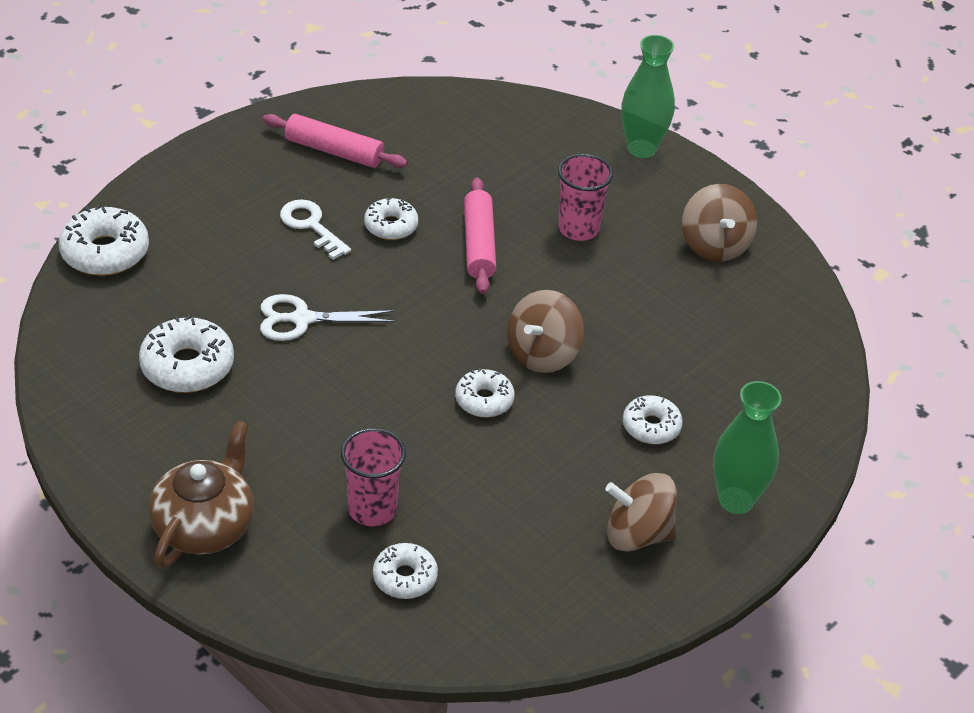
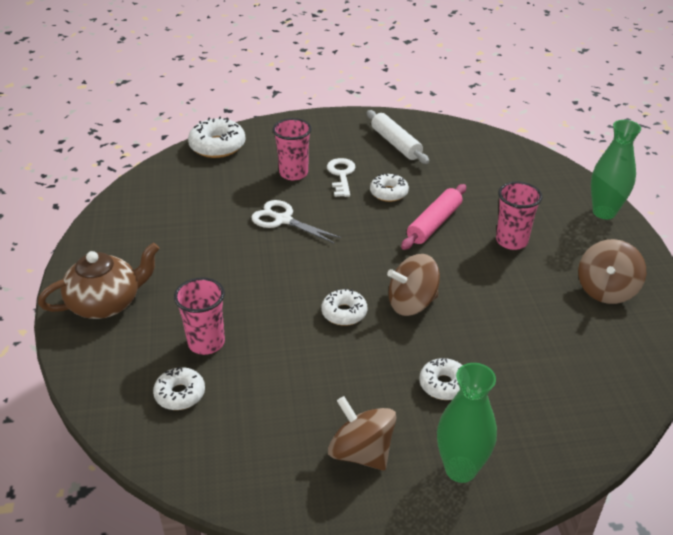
camera: 40 degrees right, 5 degrees down
(187, 366) = (194, 217): white donut -> none
(249, 249) = (293, 173): none -> pink cup
(334, 151) = (396, 144): pink rolling pin -> white rolling pin

